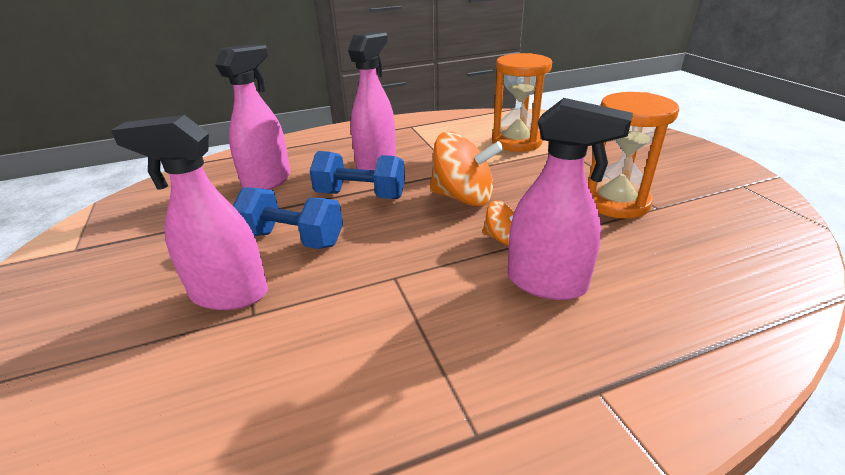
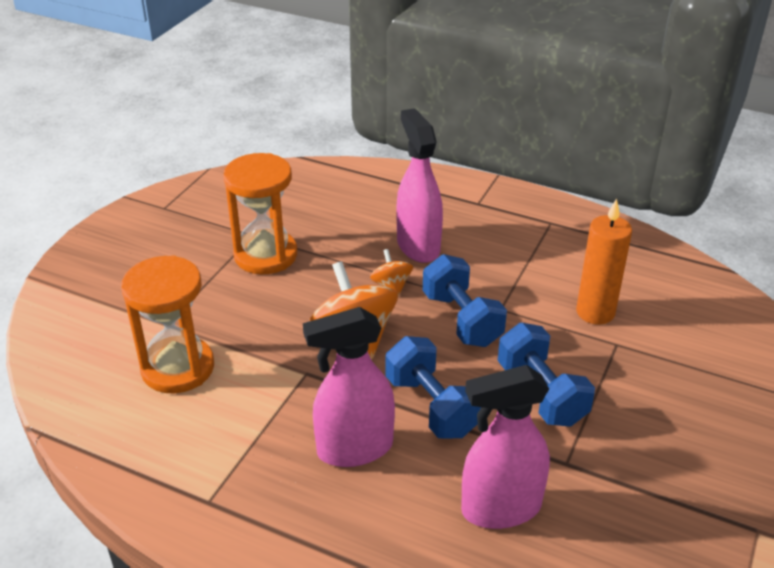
camera: 135 degrees left, 5 degrees up
(229, 294) = (626, 370): pink spray bottle -> none
(299, 333) = (595, 312): none -> orange candle
(413, 249) = (462, 319): none -> blue dumbbell

